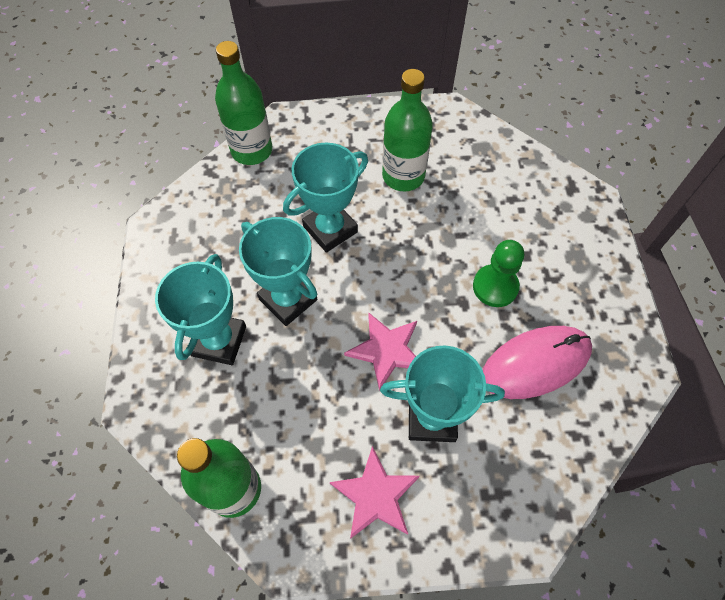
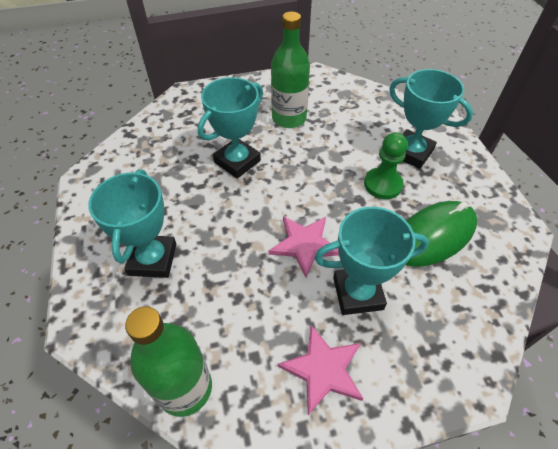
camera: 10 degrees left, 10 degrees down
(252, 150) = (162, 115): green bottle -> none
(288, 299) = (210, 218): turquoise trophy -> turquoise trophy (411, 153)
(535, 363) = (433, 236): pink mouse -> green mouse

